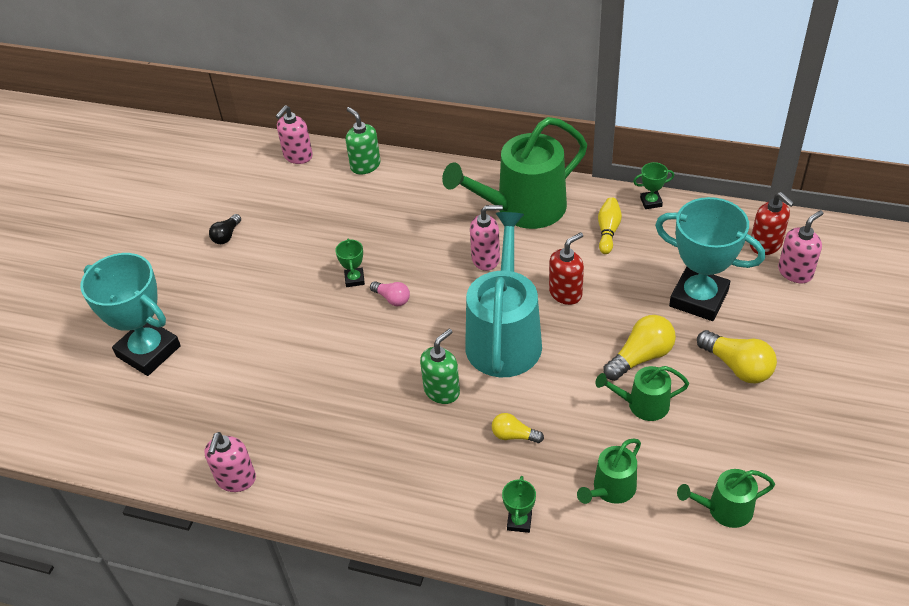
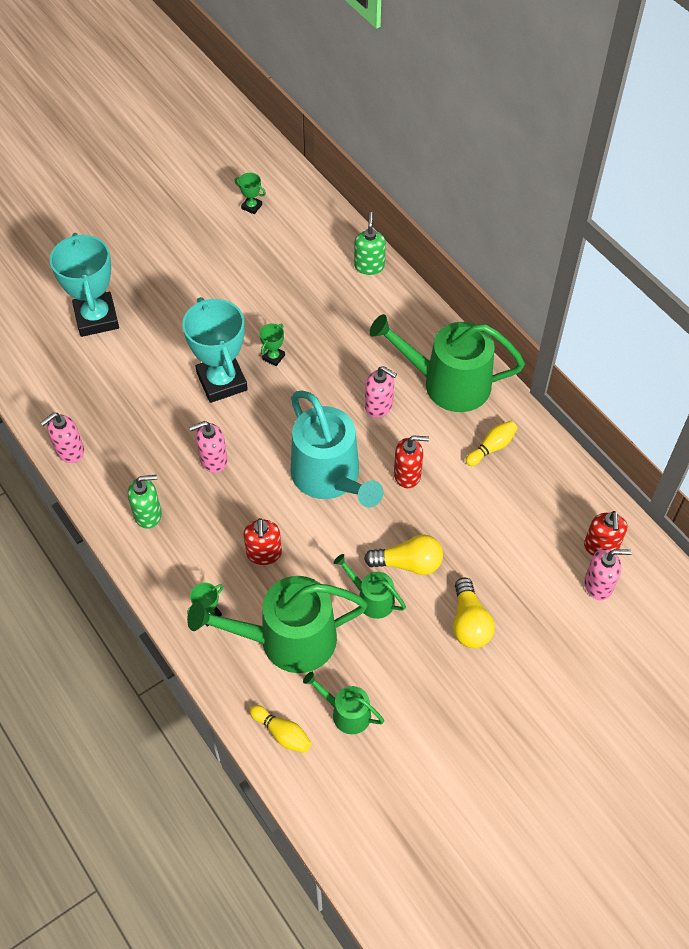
camera: 35 degrees right, 10 degrees up
(226, 236) = (221, 260): black light bulb -> none
(298, 156) = (329, 225): pink soap dispenser -> pink soap dispenser (213, 460)
(392, 299) = (284, 391): pink light bulb -> none
(442, 391) = (250, 486): green soap dispenser -> green soap dispenser (148, 514)
(504, 337) = (330, 477): turquoise watering can -> turquoise watering can turned 105 degrees clockwise
(514, 435) = (264, 554): yellow light bulb -> red soap dispenser
(611, 489) = (288, 640): green watering can -> green watering can, size x2.02
(651, 202) = (551, 446): green trophy -> green trophy (251, 207)
(692, 569) = (282, 733): none -> yellow bowling pin
(698, 298) = (500, 551): turquoise trophy -> turquoise trophy (222, 381)

